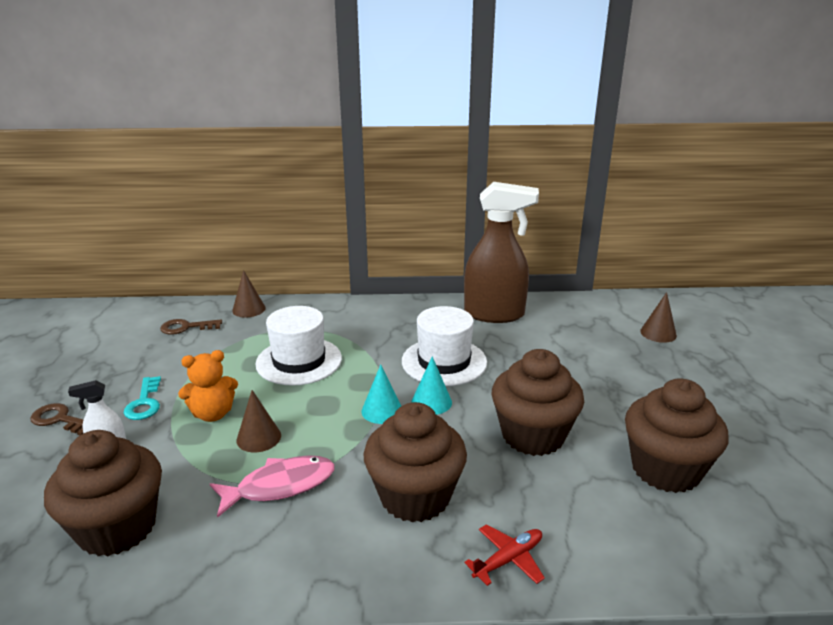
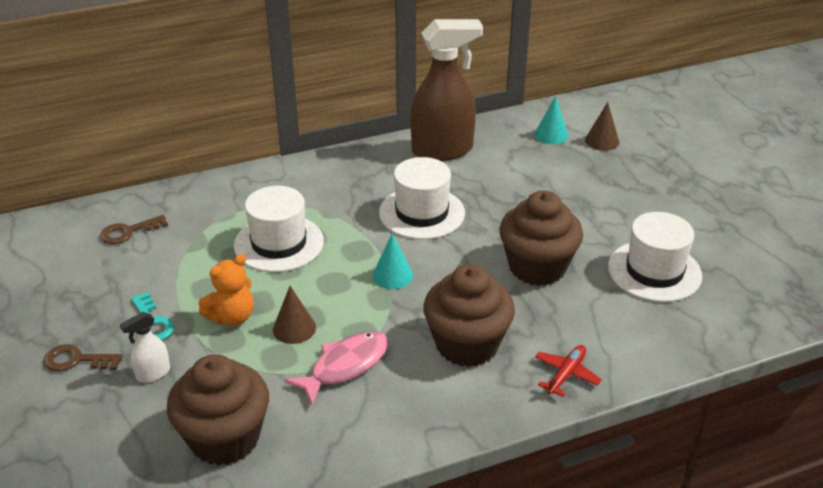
camera: 20 degrees left, 10 degrees up
(249, 309) = (182, 196): brown cone -> none
(431, 402) = (433, 256): turquoise cone -> turquoise cone (551, 134)
(665, 469) = (654, 271): brown cupcake -> white hat

